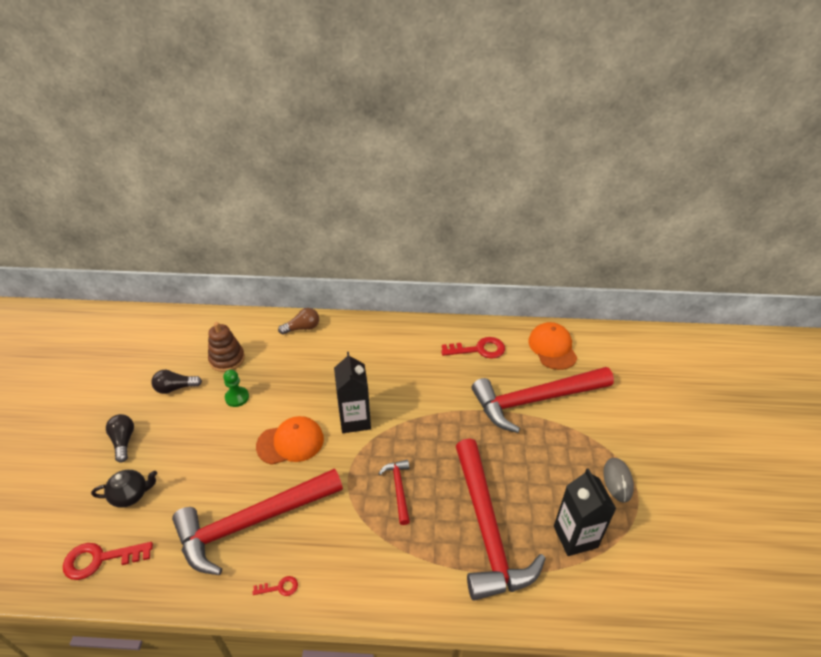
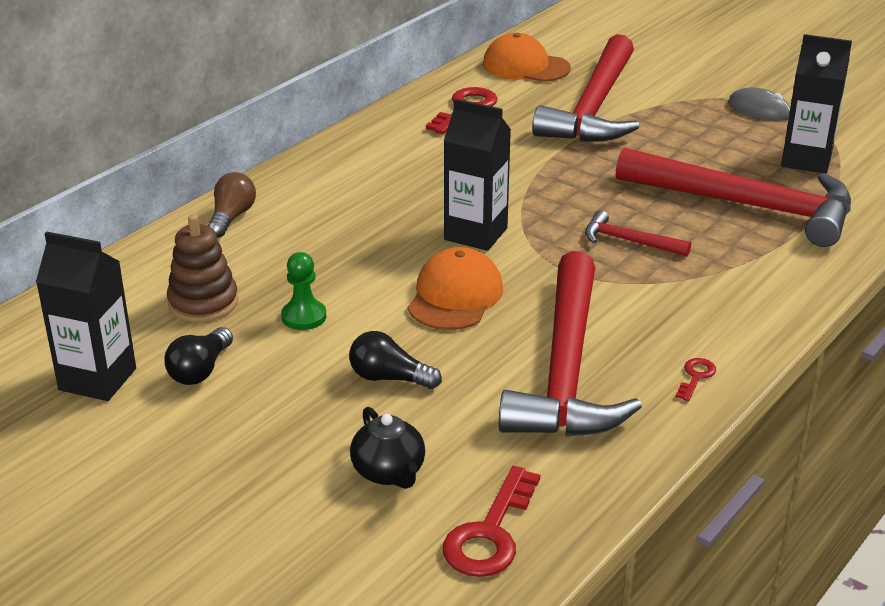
camera: 55 degrees left, 10 degrees down
(123, 441) = (257, 454): black light bulb -> black light bulb (389, 378)
(131, 495) = (389, 472): black teapot -> black teapot turned 135 degrees clockwise
(152, 361) = (97, 379): none -> black carton

